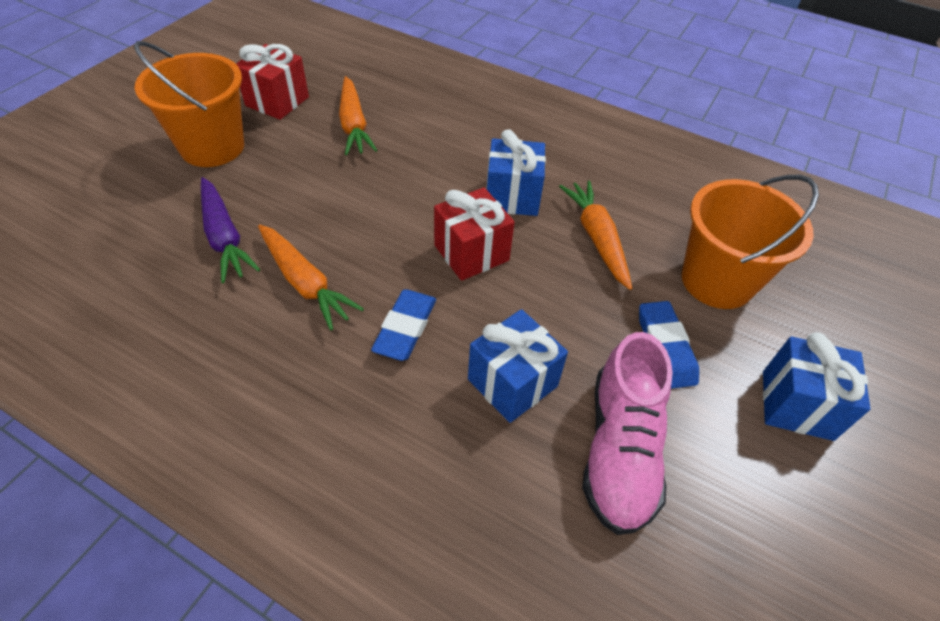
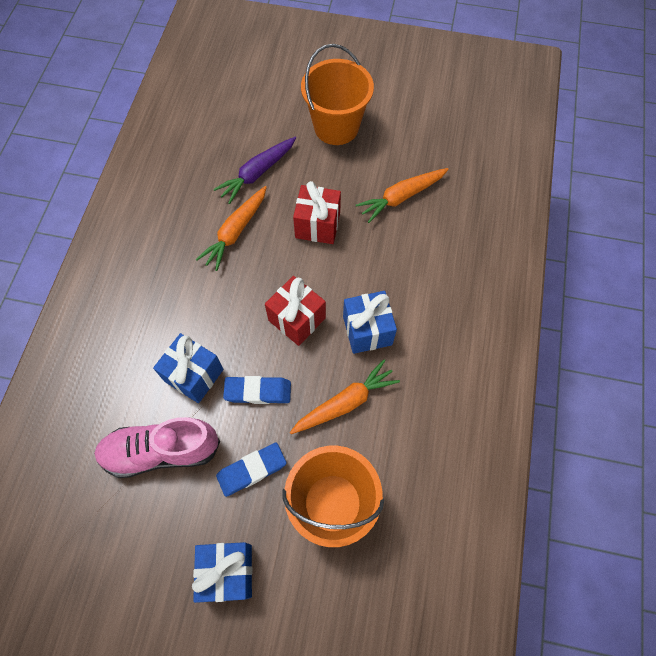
camera: 75 degrees right, 15 degrees up
(277, 101) = (404, 140): red gift -> red gift (317, 225)
(405, 328) = (217, 300): blue eraser -> blue eraser (258, 391)

